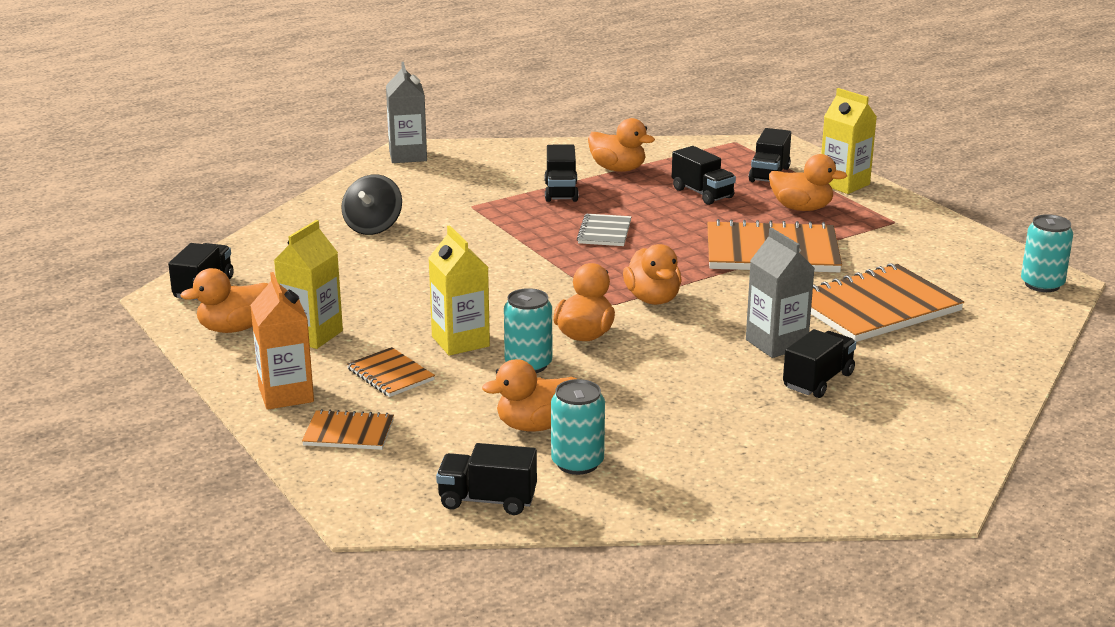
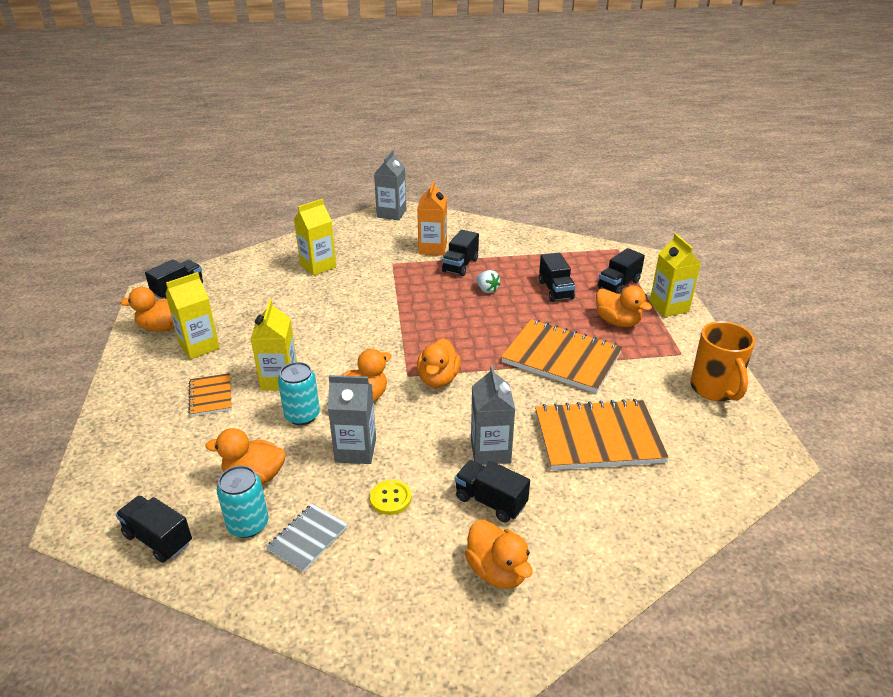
camera: 25 degrees right, 10 degrees up
(286, 394) = (136, 393): orange carton -> orange carton (432, 248)
(348, 433) = (138, 440): orange notebook -> none
(373, 227) = (318, 266): black spinning top -> yellow carton
(604, 232) = (458, 308): grey notebook -> grey notebook (308, 538)
(618, 169) = (515, 255): orange duck -> orange duck (497, 571)
(620, 209) = (487, 290): none -> white strawberry
(627, 378) = (355, 450): none -> grey carton
(711, 404) = (390, 498): none -> yellow button
(818, 381) = (490, 501): black truck -> black truck turned 120 degrees counterclockwise
(955, 243) = (714, 389): none -> orange mug
(1042, 284) = (759, 455): turquoise can -> none

